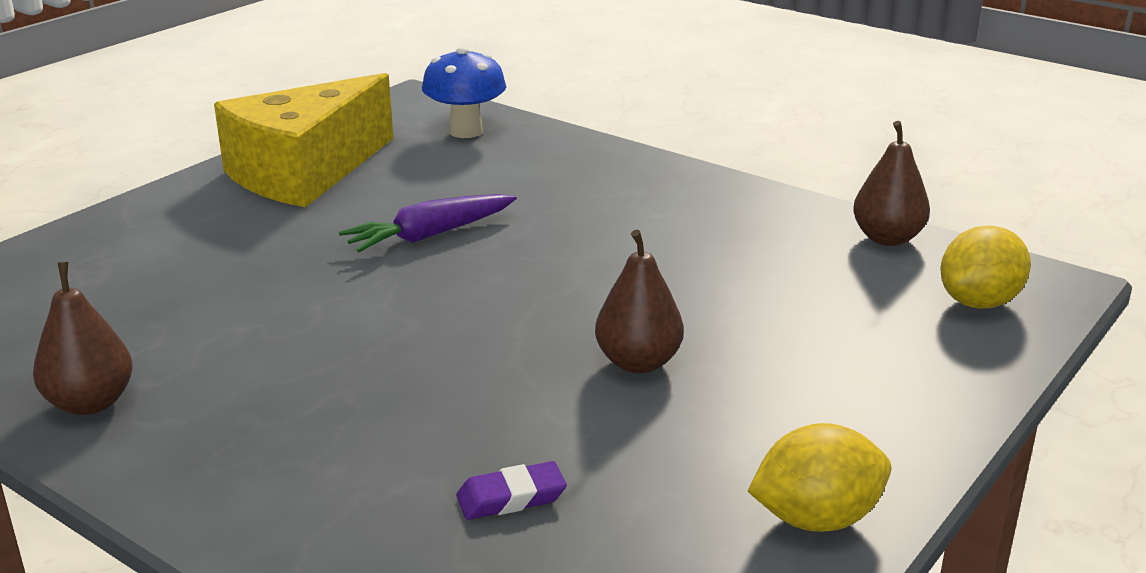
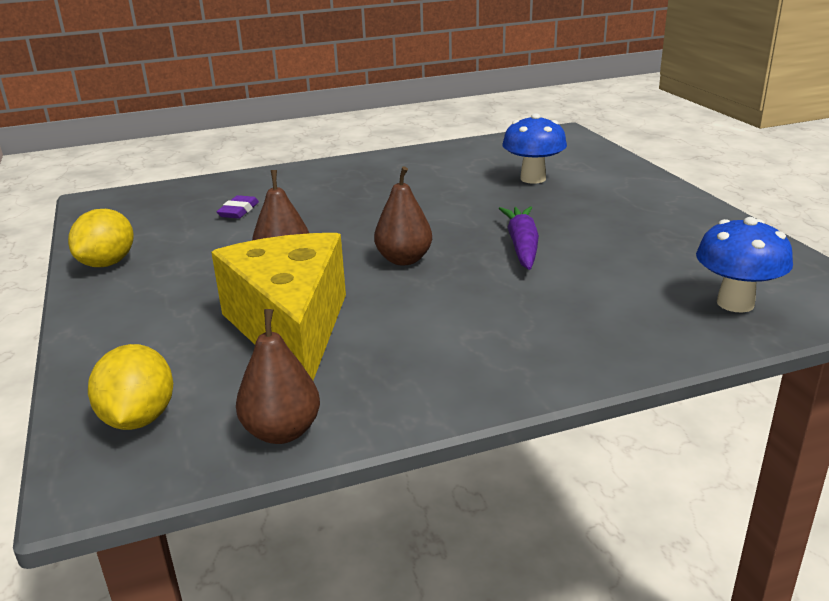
camera: 125 degrees right, 0 degrees up
(90, 403) = (431, 157): brown pear -> brown pear (404, 260)
(174, 283) = (533, 179): none -> blue mushroom
(305, 172) = (678, 228): yellow cheese -> yellow cheese (291, 328)

